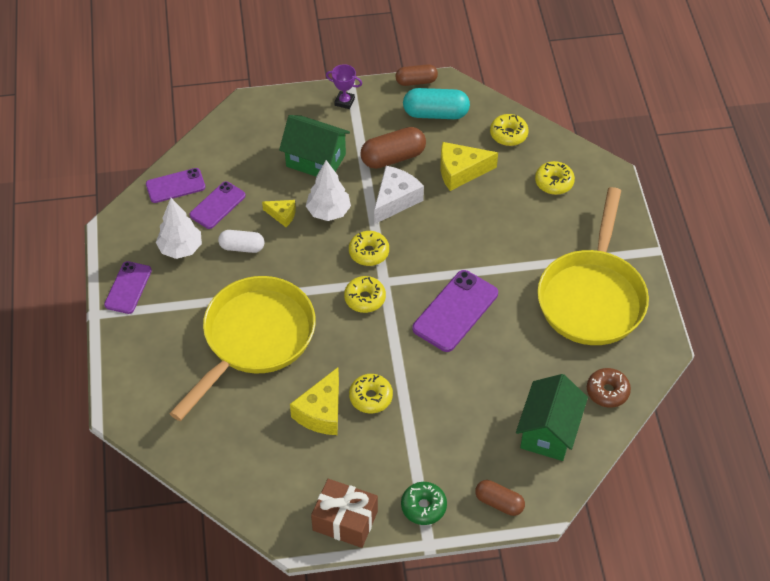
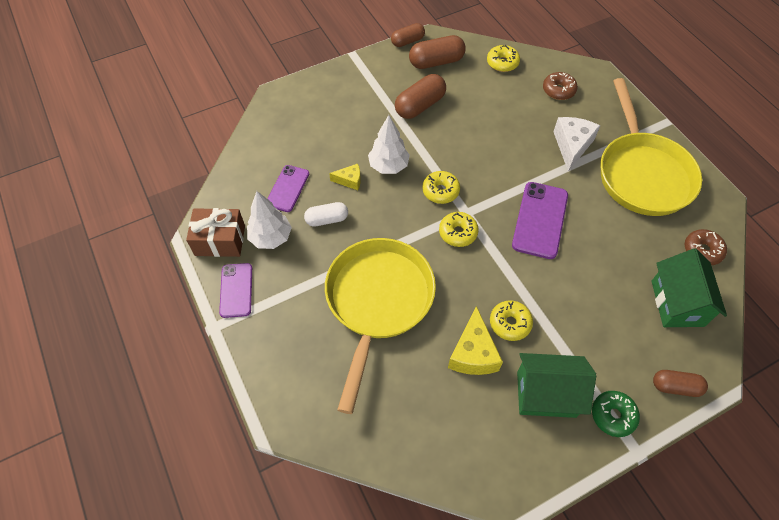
camera: 20 degrees left, 5 degrees up
(175, 186) = (241, 182): purple phone -> none
(316, 160) = (356, 126): green house -> green house (546, 394)
(344, 101) = (357, 72): purple trophy -> none
(345, 520) = (550, 457): brown gift -> brown gift (220, 240)
(395, 200) = (440, 140): white cheese -> white cheese (572, 146)
(435, 113) = (436, 62): turquoise capsule -> brown capsule
(461, 171) = (481, 102): yellow cheese -> none
(554, 182) = (558, 90): yellow donut -> brown donut

